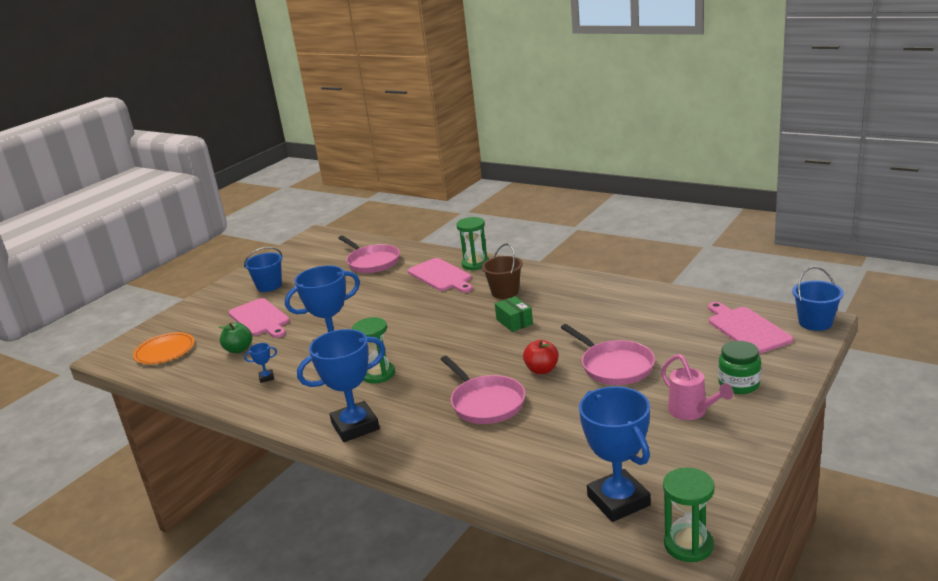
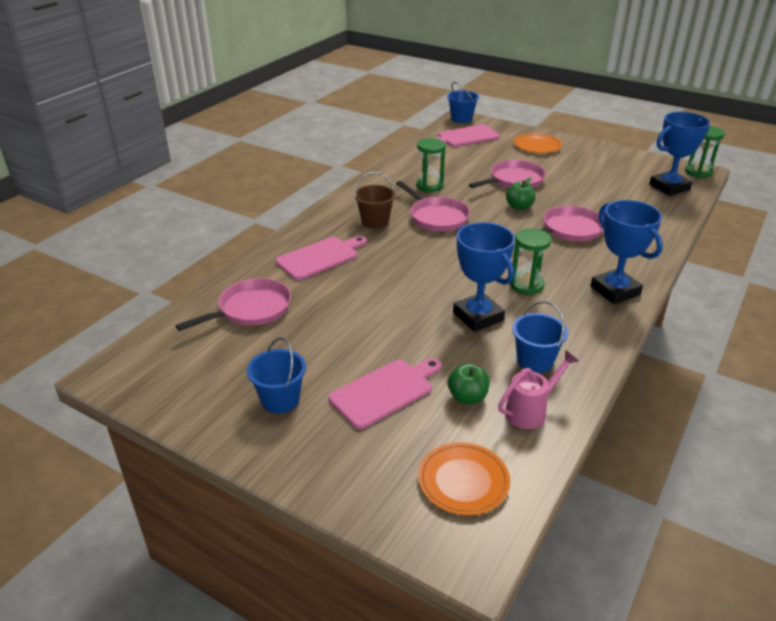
camera: 95 degrees left, 10 degrees up
(266, 378) = (535, 361): blue trophy -> blue bucket
(475, 264) = (300, 237): green hourglass -> green hourglass (429, 186)
(514, 322) = (436, 217): green box -> pink pan
(542, 370) = (519, 207): red apple -> green apple
(692, 412) = (570, 161): pink watering can -> pink watering can (530, 411)
(739, 384) = (537, 146): green jar -> orange plate

